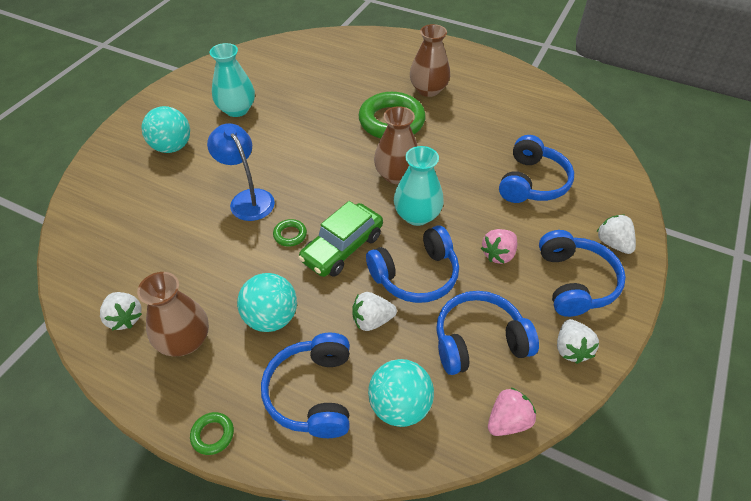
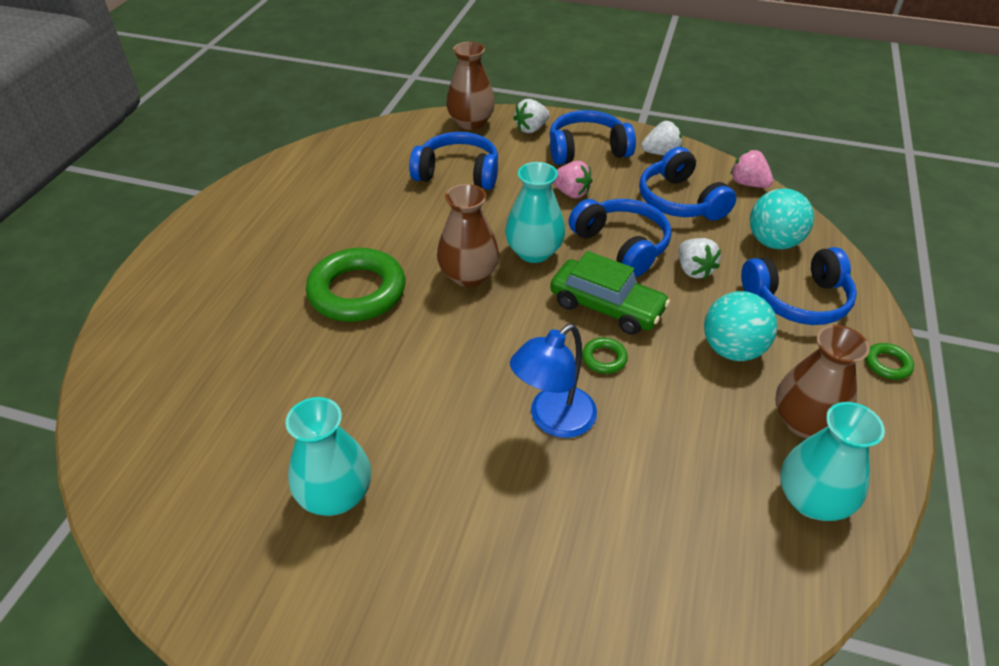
camera: 100 degrees left, 5 degrees down
(125, 318) = (812, 500): white strawberry -> turquoise vase
(172, 147) = (455, 570): turquoise ball -> none
(428, 90) = (281, 262): brown vase -> brown vase (471, 122)

